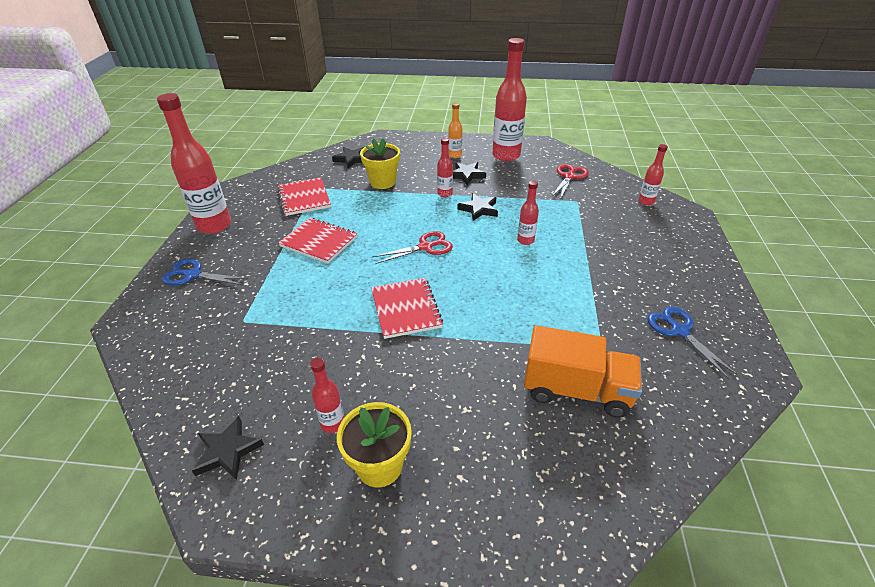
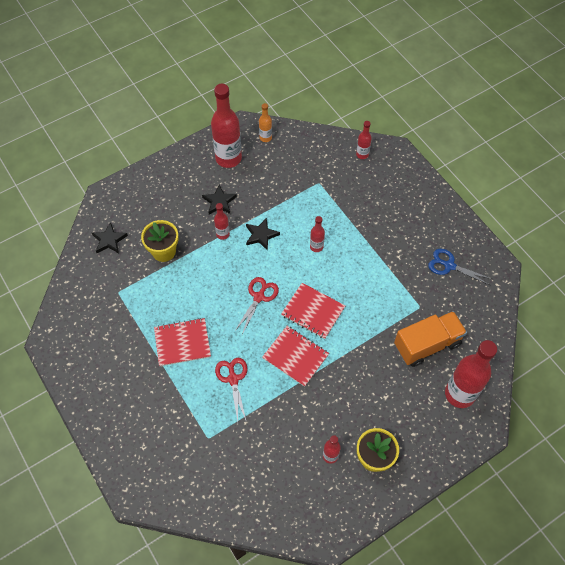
camera: 40 degrees left, 20 degrees up
(193, 275) = (129, 432): blue scissors -> none
(214, 225) = (85, 383): red bottle -> red bottle (459, 394)
(227, 451) = (295, 511): black star -> none
(304, 198) = (121, 309): red notebook -> red notebook (313, 311)
(455, 155) = (189, 182): orange bottle -> orange bottle (265, 138)
(569, 177) = (294, 157): red scissors -> red scissors (233, 379)

